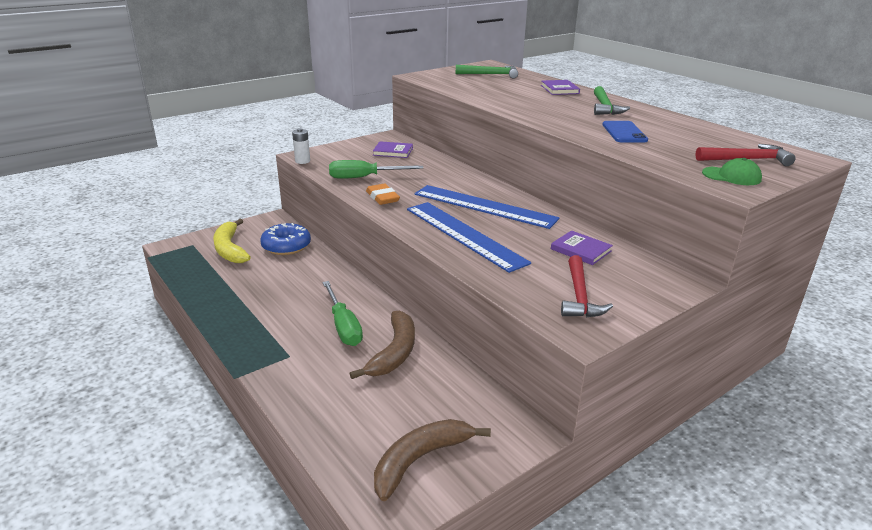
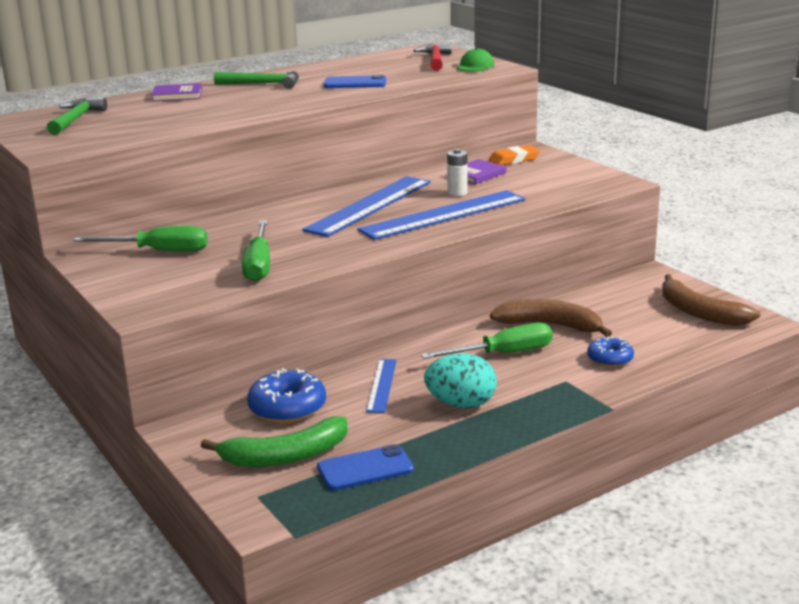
camera: 85 degrees left, 5 degrees down
(203, 273) = (365, 468): none -> blue phone
(230, 249) = (285, 456): yellow banana -> green banana
(268, 306) = (461, 404): none -> turquoise egg
(302, 161) = (170, 309): white battery -> white battery (457, 193)
(306, 276) = (382, 385): none -> blue ruler
(322, 383) = (610, 359): none -> blue donut
(382, 197) = (334, 253): orange eraser -> orange eraser (514, 159)
(393, 151) = (158, 251): purple book -> green screwdriver
(579, 296) = (562, 179): red hammer -> none

